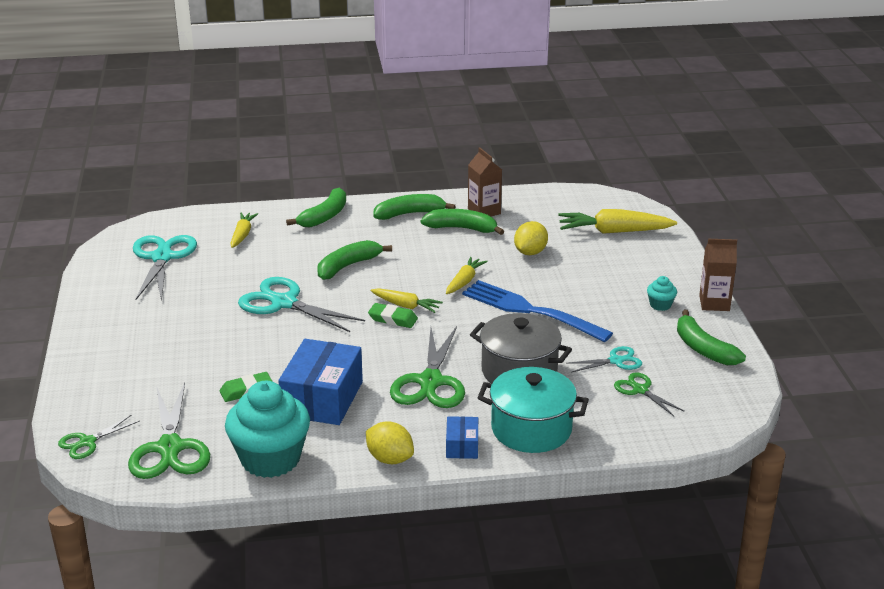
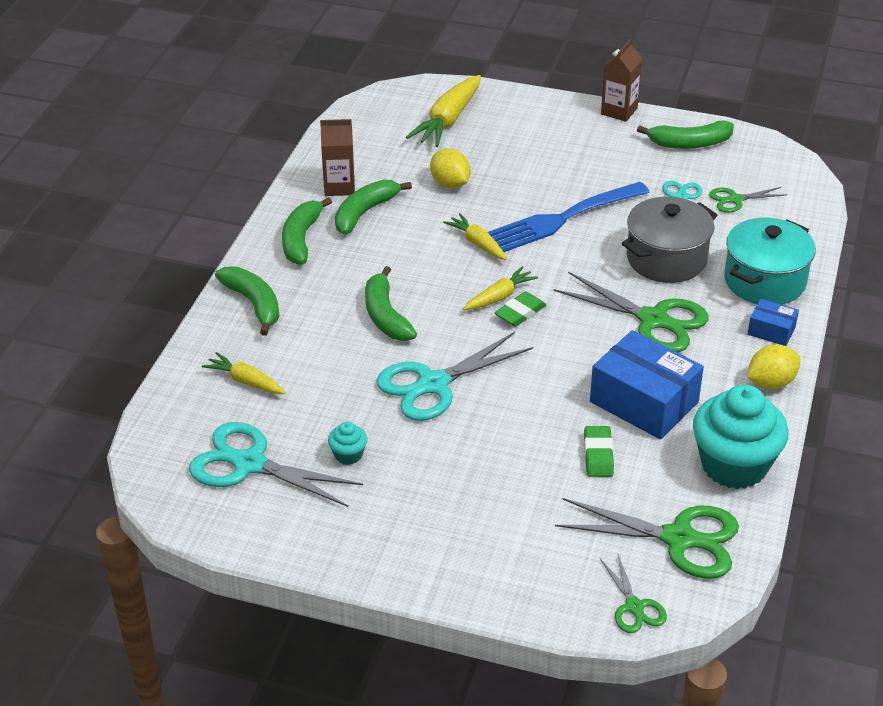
camera: 65 degrees left, 10 degrees up
(660, 305) = (602, 141): turquoise cupcake -> turquoise cupcake (348, 455)

